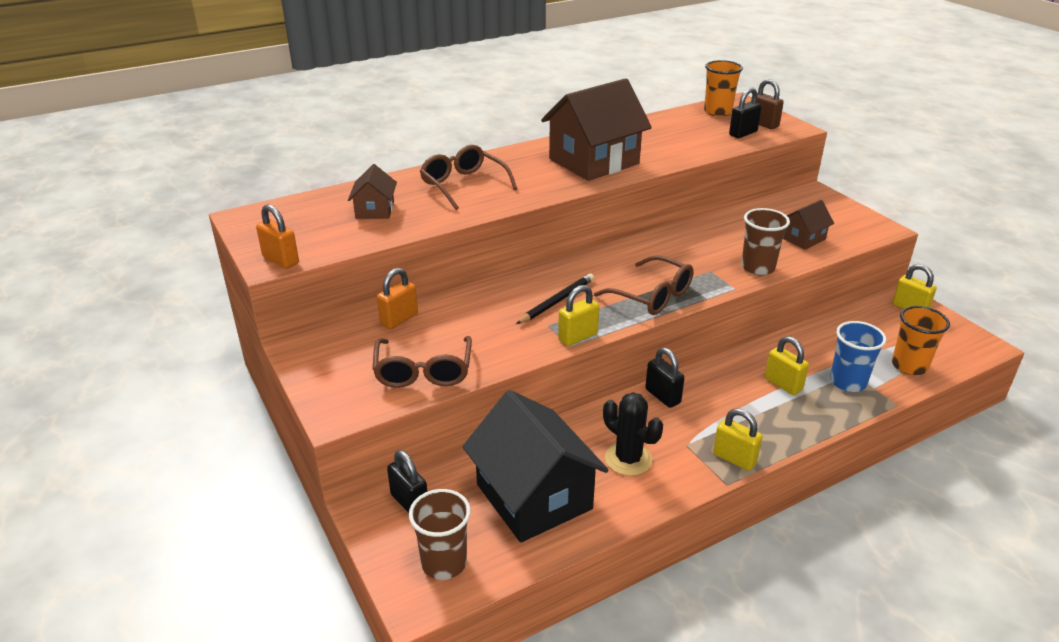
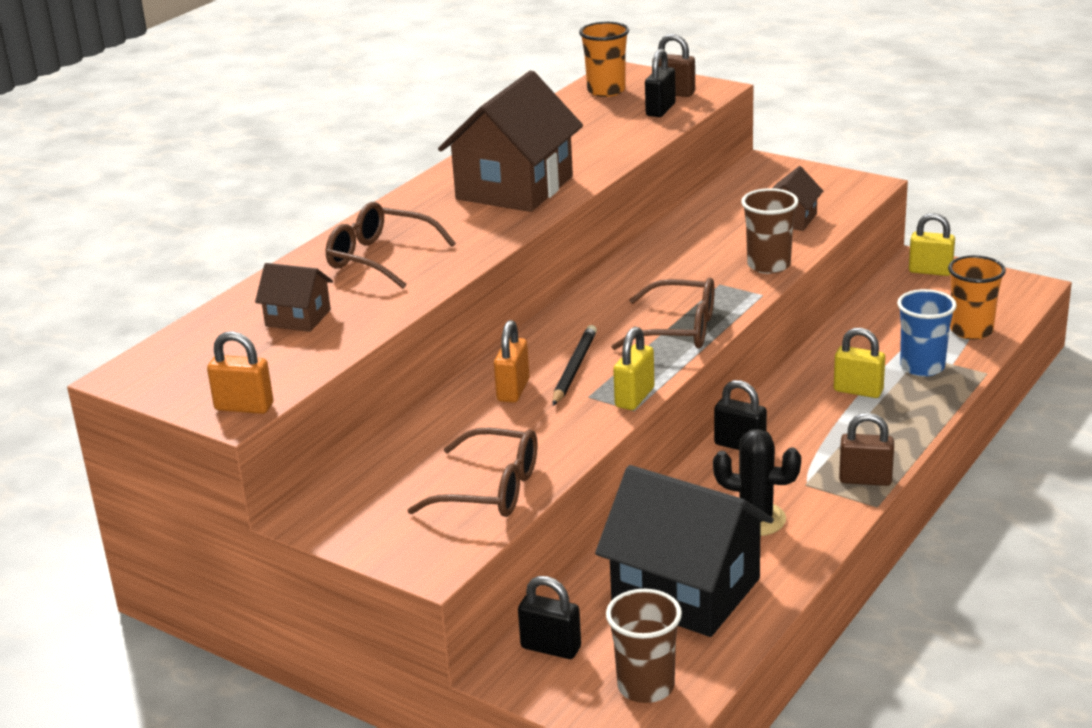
camera: 25 degrees left, 5 degrees down
(375, 210) = (298, 318): brown house -> brown house turned 45 degrees counterclockwise
(399, 319) = (401, 447): orange padlock -> orange padlock (513, 390)
(423, 372) = (491, 489): brown glasses -> brown glasses turned 45 degrees counterclockwise
(734, 458) = (865, 479): yellow padlock -> brown padlock

